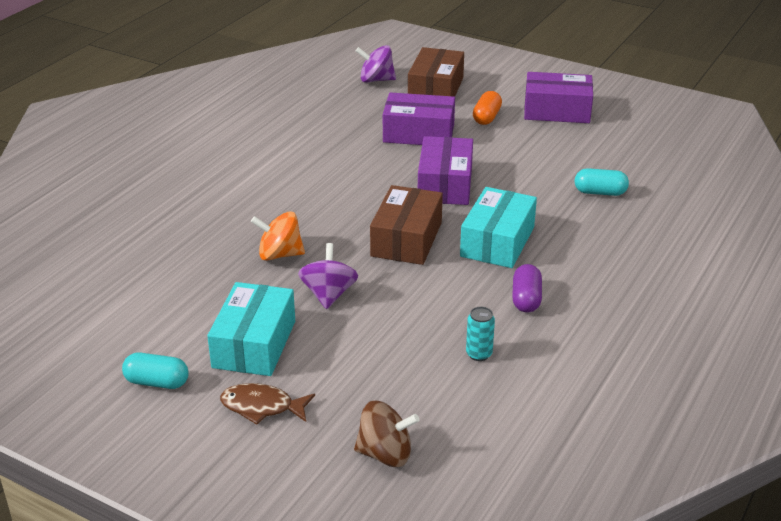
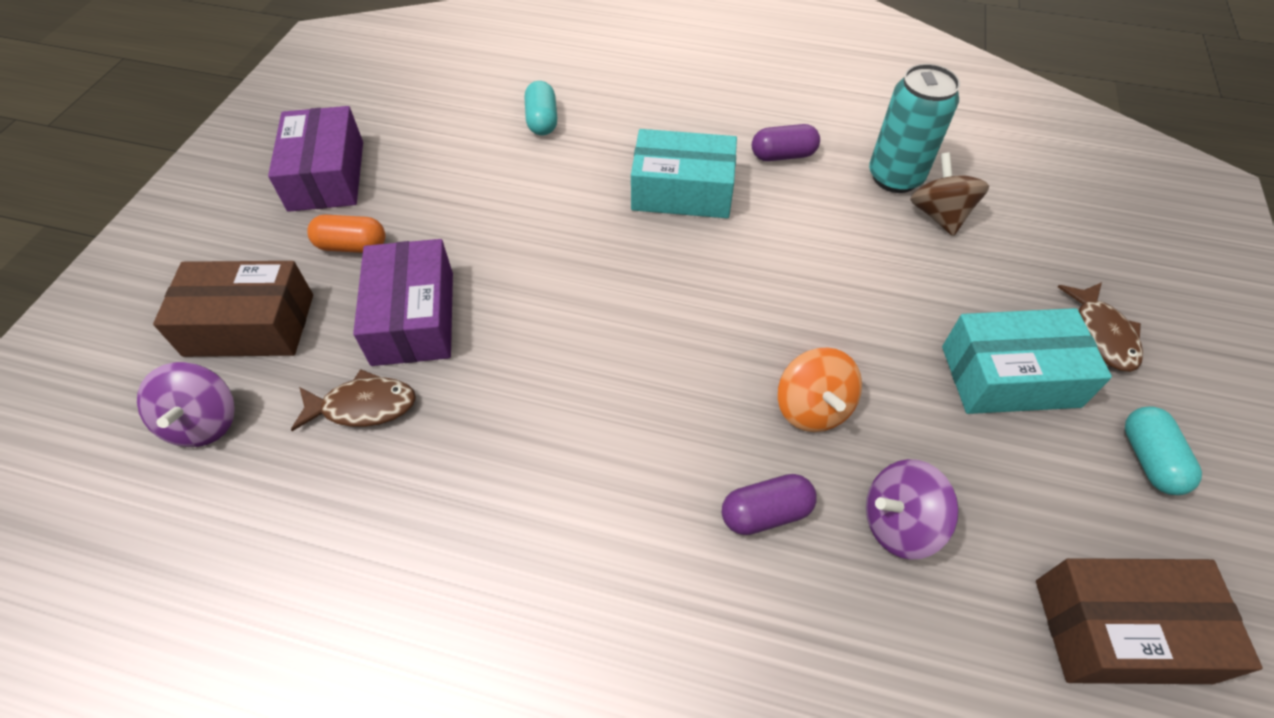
camera: 105 degrees left, 20 degrees up
(225, 223) = (765, 513): none -> purple capsule
(328, 294) = (870, 326): purple spinning top -> purple spinning top (899, 523)
(363, 117) = (363, 406): none -> brown fish
(385, 454) = (1083, 218): brown spinning top -> brown spinning top (939, 215)
(406, 239) = (713, 275): brown box -> brown box (1120, 630)
(445, 184) = (562, 260): purple box -> none
(479, 354) = (895, 177): turquoise can -> turquoise can, size x2.00

